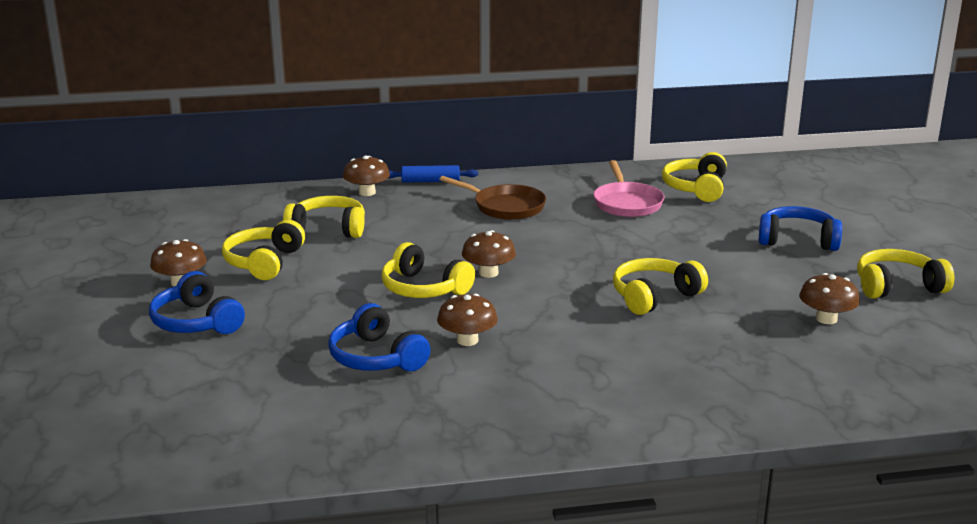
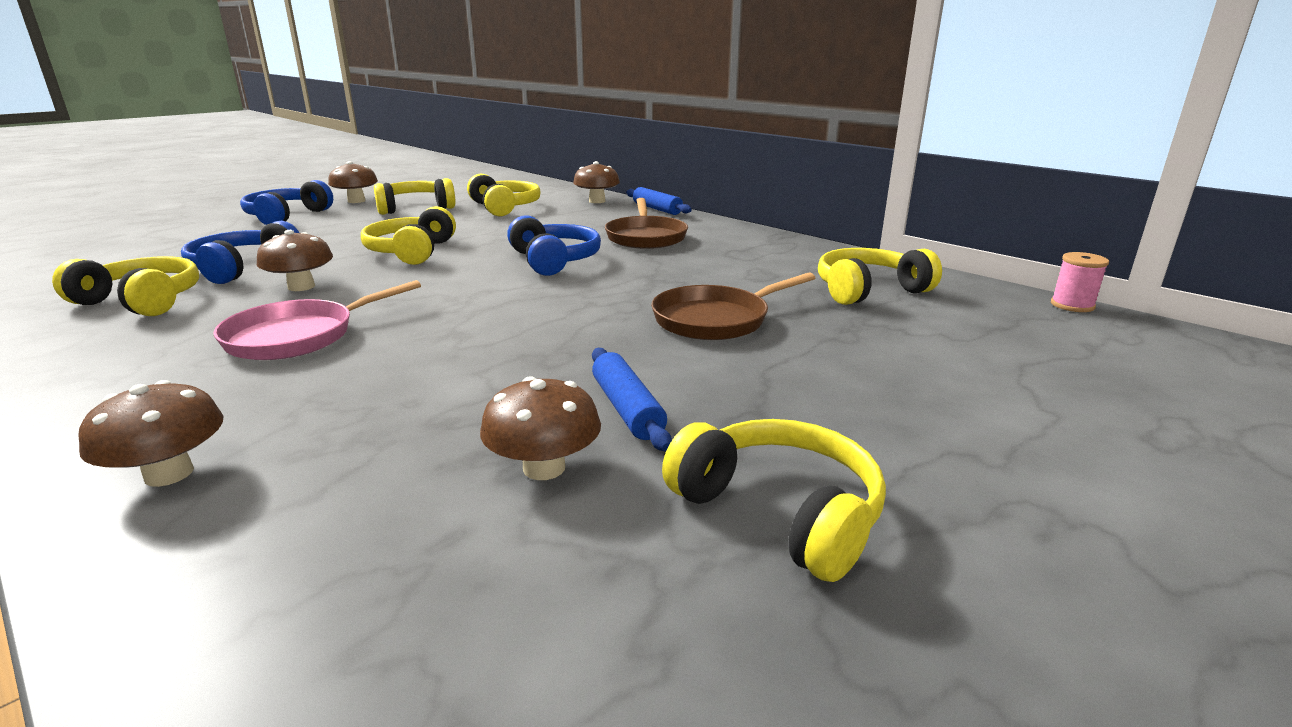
camera: 55 degrees right, 0 degrees up
(488, 273) = (474, 262): brown mushroom -> brown mushroom (169, 474)
(627, 203) = (751, 272): pink pan -> pink pan (298, 336)
(654, 296) = (496, 336): yellow headphones -> yellow headphones (141, 301)
(695, 237) = (716, 320): none -> brown pan
(770, 159) = (1072, 305): none -> pink spool
(785, 288) = (627, 409): none -> blue rolling pin
(797, 240) = (824, 380): blue headphones -> blue headphones (554, 260)

